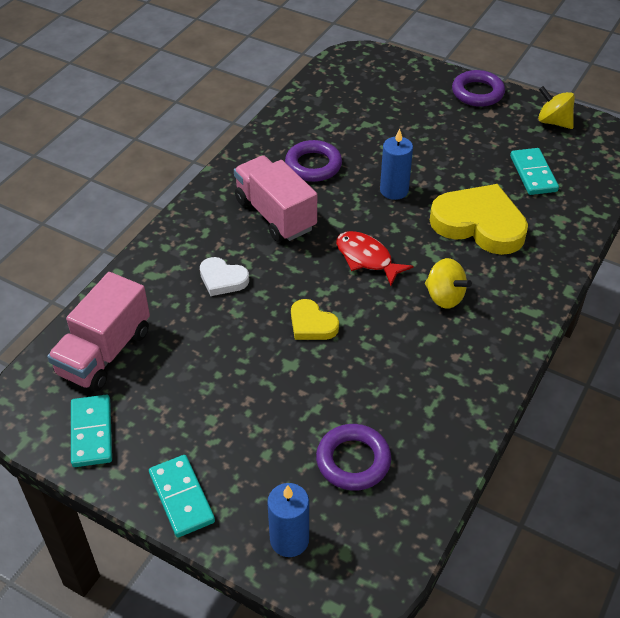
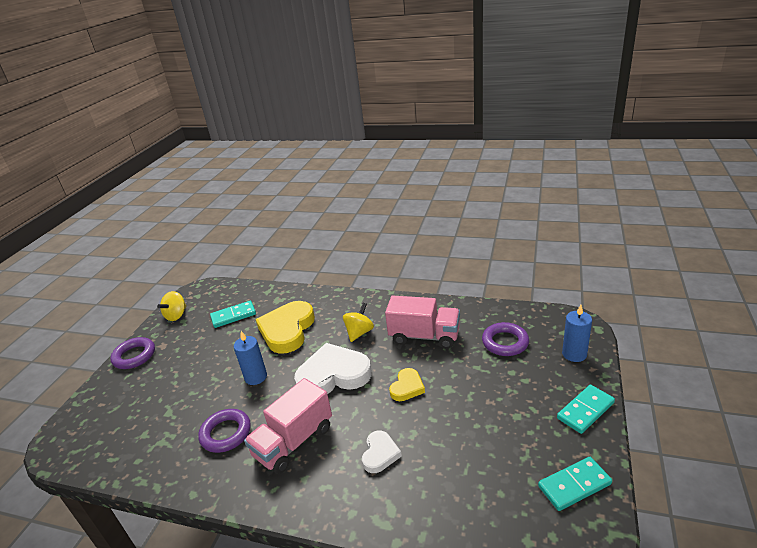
camera: 100 degrees left, 15 degrees down
(105, 353) = (494, 511): pink truck -> pink truck (424, 336)
(366, 258) = (333, 375): red fish -> white heart

